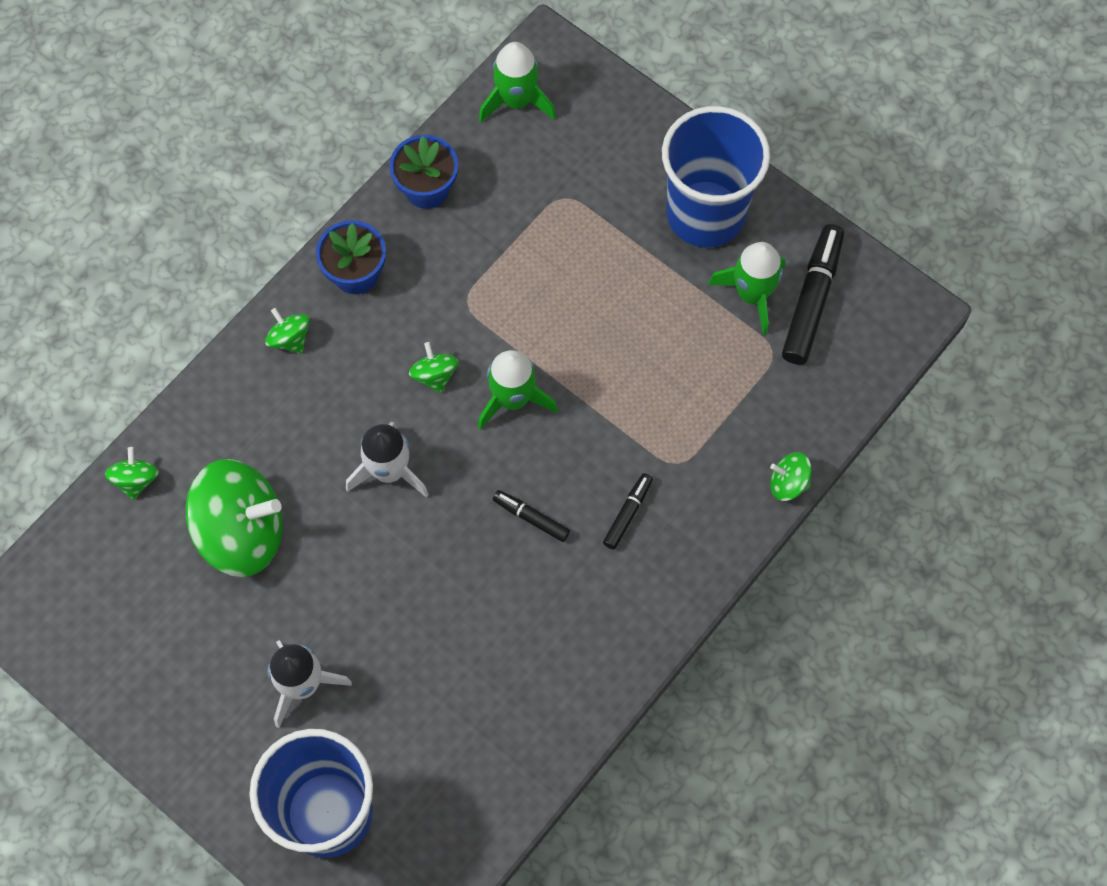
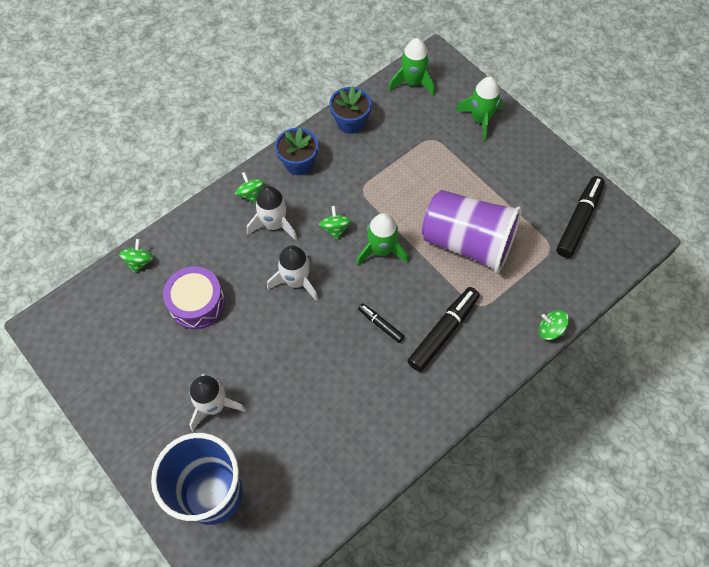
camera: 10 degrees right, 5 degrees down
(242, 532) = (197, 303): green spinning top -> purple drum
(336, 383) = (274, 224): none -> white rocket
(627, 513) = (443, 332): black marker -> black marker, size x1.87
(644, 364) = (467, 242): none -> purple cup
(705, 214) = (518, 161): blue cup -> none
(752, 294) = (541, 211): green rocket -> green rocket (480, 119)

